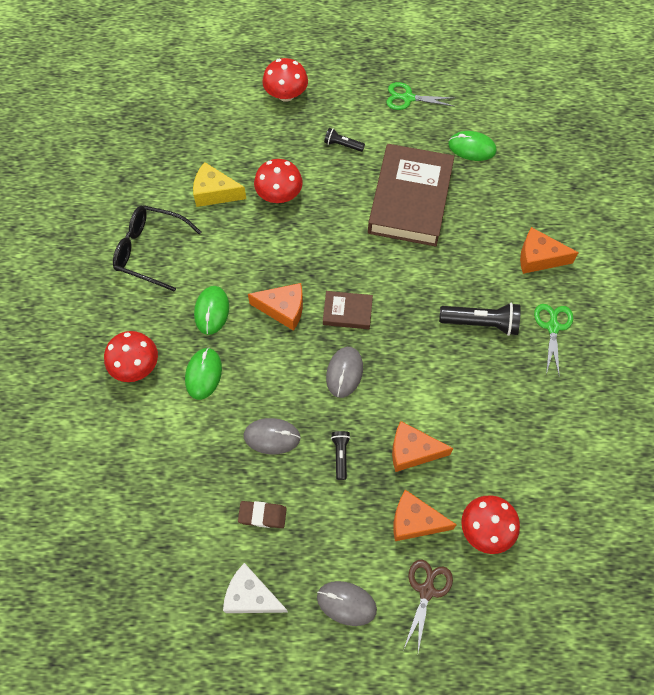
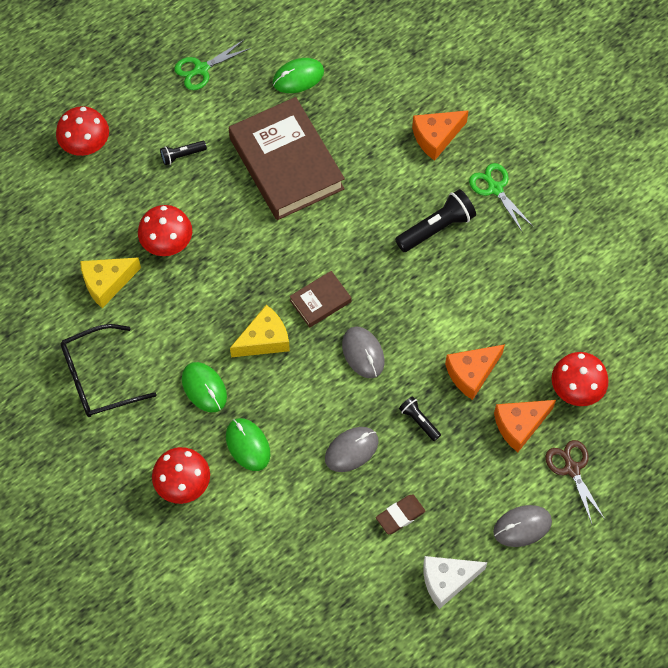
camera: 40 degrees left, 0 degrees up
(283, 309) = (264, 340): orange cheese -> yellow cheese

